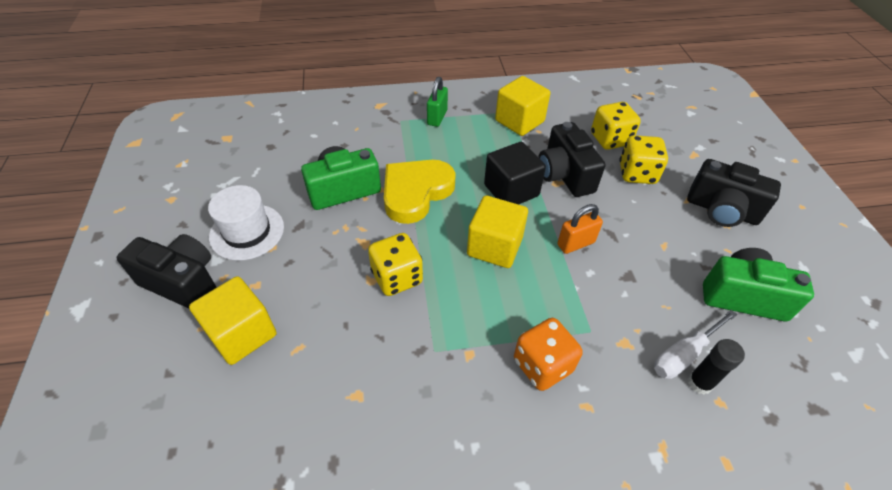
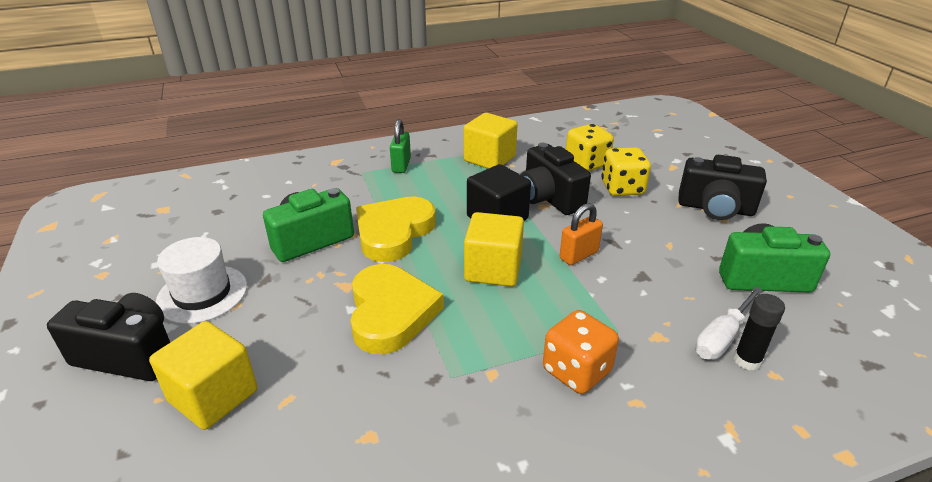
camera: 10 degrees left, 15 degrees down
(397, 277) = (391, 313): yellow dice -> yellow heart

